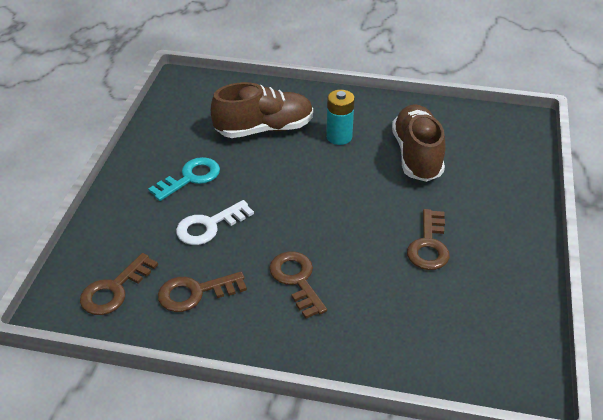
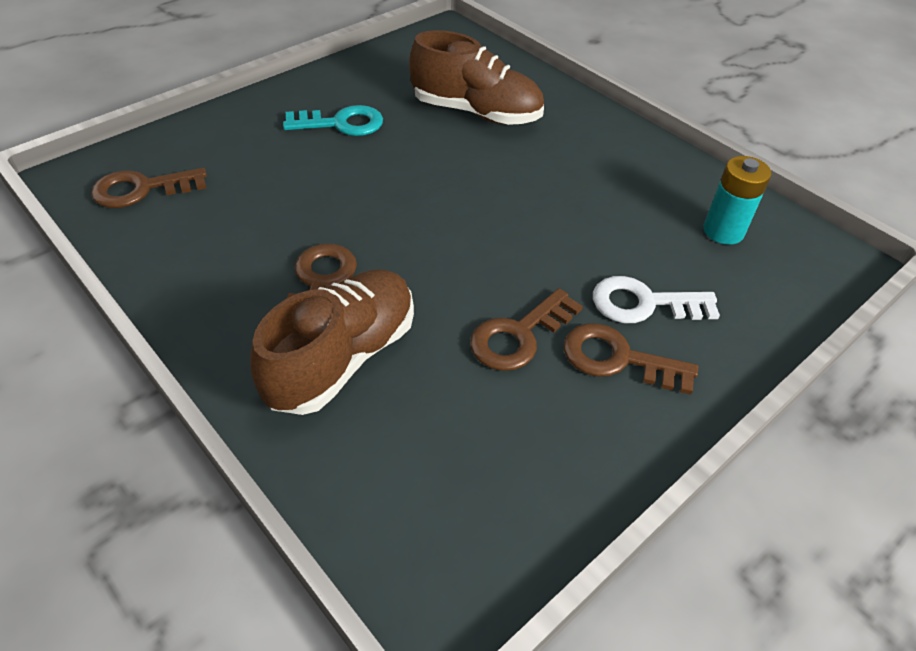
camera: 35 degrees right, 5 degrees up
(195, 293) = (206, 235): brown key -> brown key (618, 359)
(209, 226) = (301, 178): white key -> white key (644, 303)
(339, 137) = (552, 159): turquoise battery -> turquoise battery (723, 231)
(416, 155) = (627, 225): brown shoe -> brown shoe (342, 358)

